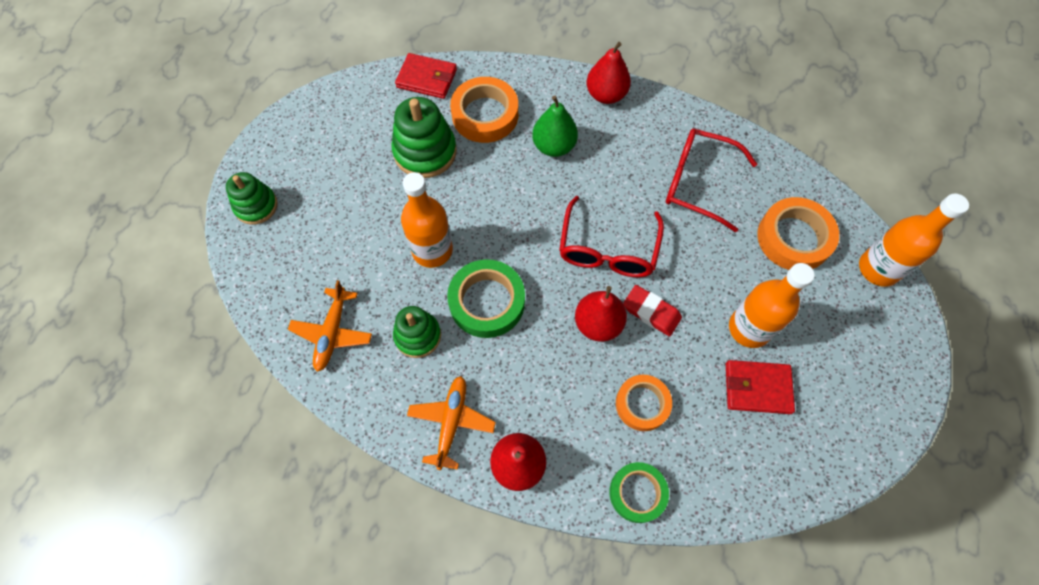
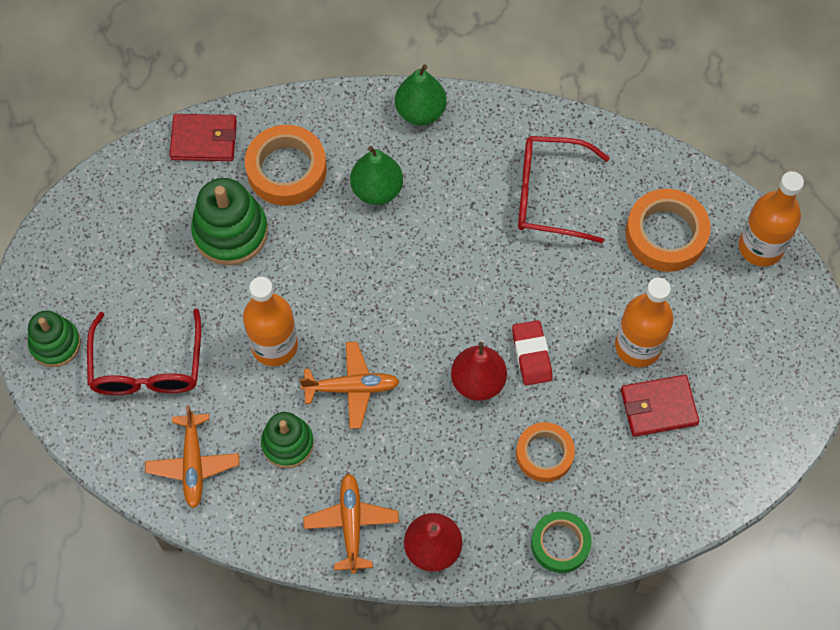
camera: 15 degrees left, 0 degrees up
(487, 302) = (352, 388): green tape -> orange plane
(606, 95) = (420, 112): red pear -> green pear
(607, 249) = (468, 297): red glasses -> red glasses (147, 367)
(651, 312) = (531, 355): red eraser -> red eraser turned 60 degrees clockwise

